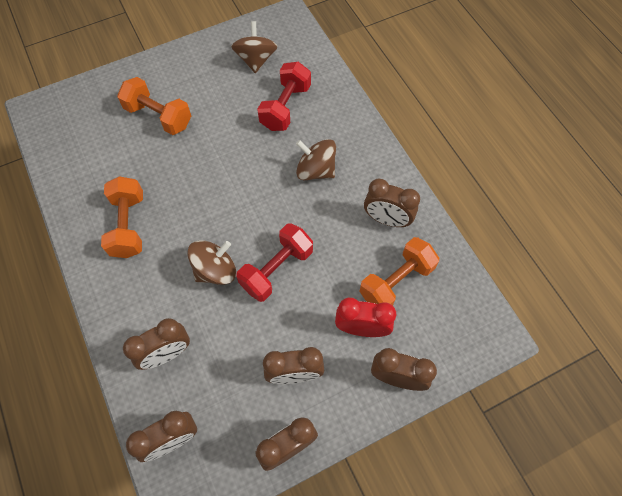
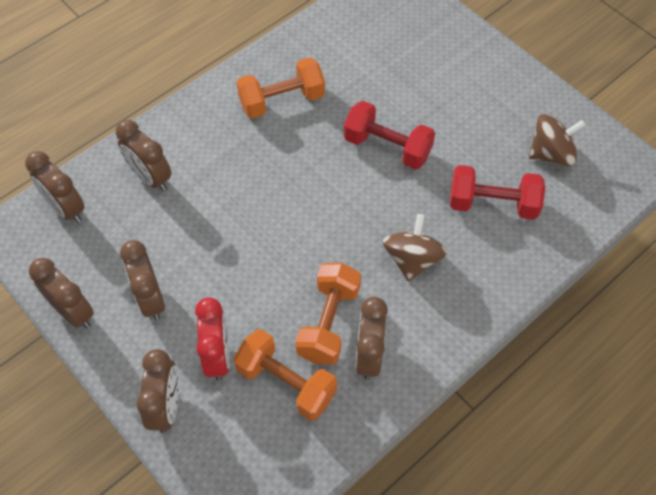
camera: 75 degrees right, 5 degrees down
(159, 116) = (426, 83): orange dumbbell -> orange dumbbell (328, 323)
(215, 270) = (252, 193): brown spinning top -> none
(276, 269) = (268, 251): red dumbbell -> red dumbbell (387, 147)

